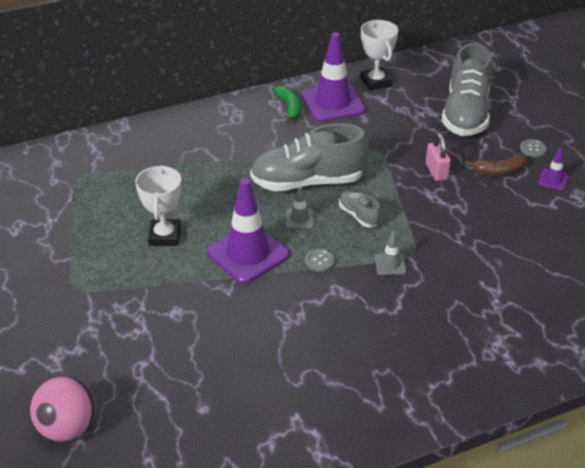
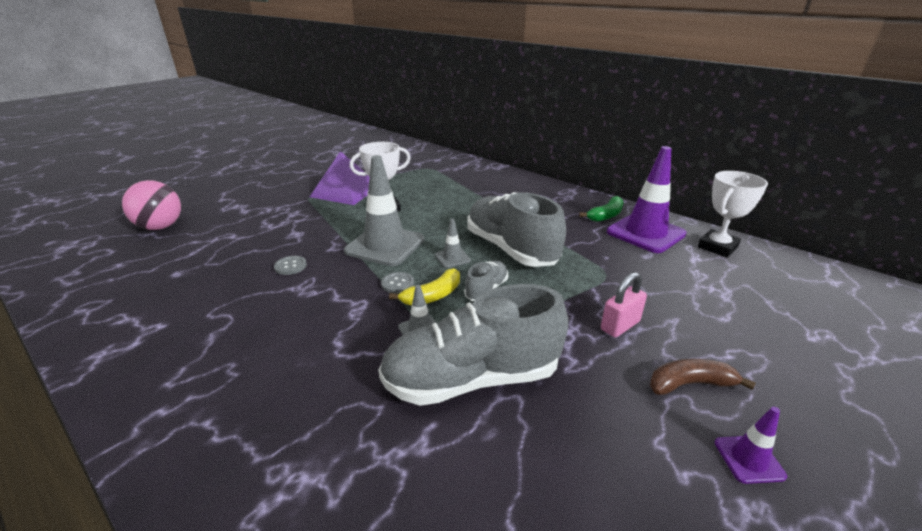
camera: 65 degrees right, 10 degrees down
(90, 256) = (346, 191): none -> purple pyramid
(248, 254) = (385, 245): purple traffic cone -> grey traffic cone
(350, 246) = (433, 296): none -> yellow banana
(465, 114) = (764, 322): grey shoe -> grey shoe (472, 379)
(499, 171) = (689, 384): brown banana -> brown banana turned 120 degrees clockwise
(533, 149) = (791, 412): grey button -> grey button (290, 266)

